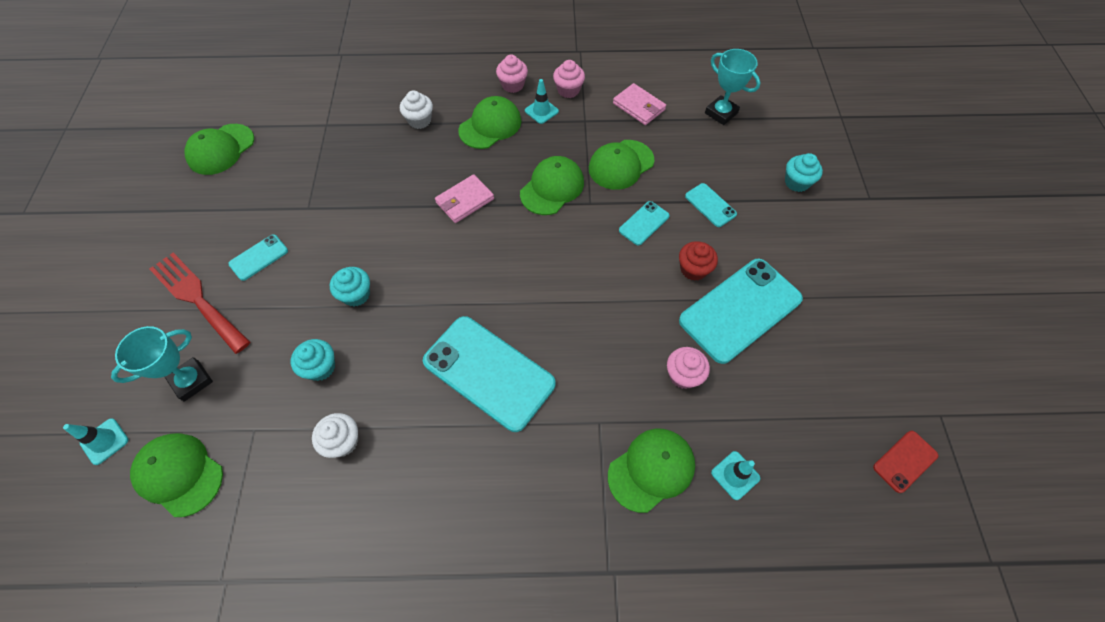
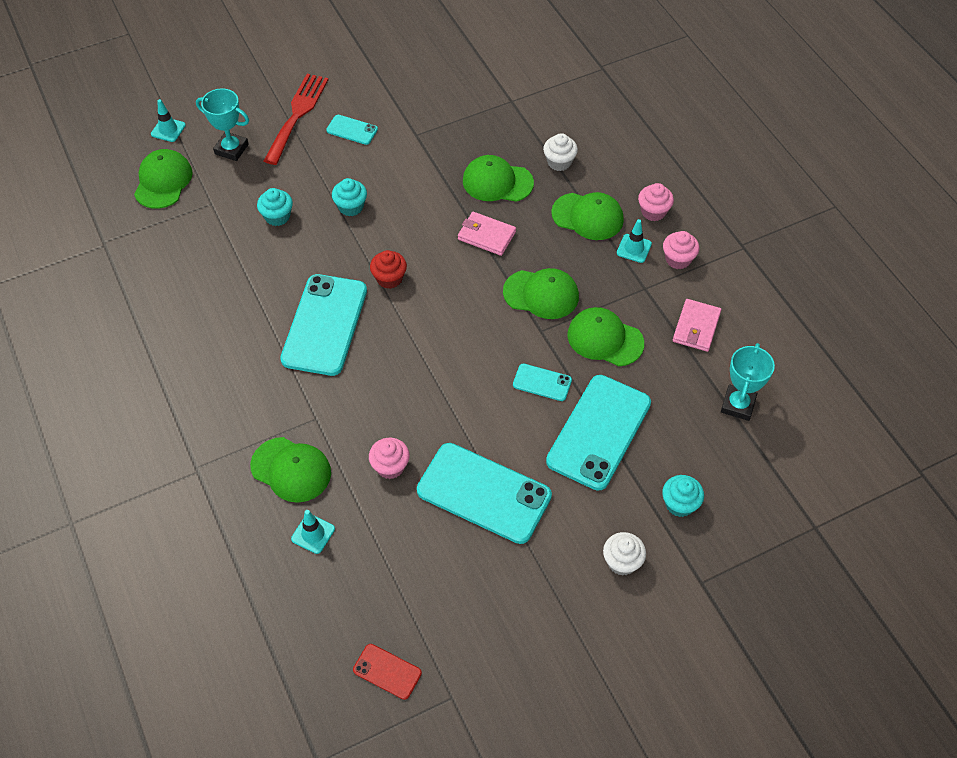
camera: 65 degrees right, 5 degrees down
(221, 149) = (441, 50): green cap -> green cap (497, 182)
(343, 441) = (225, 259): white cupcake -> white cupcake (622, 562)
(693, 269) = (510, 440): red cupcake -> red cupcake (389, 278)
(710, 205) = (598, 432): turquoise phone -> turquoise phone, size x2.14

